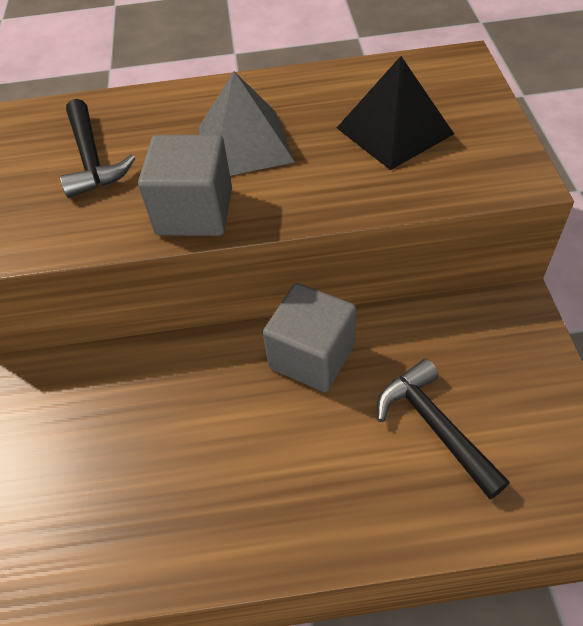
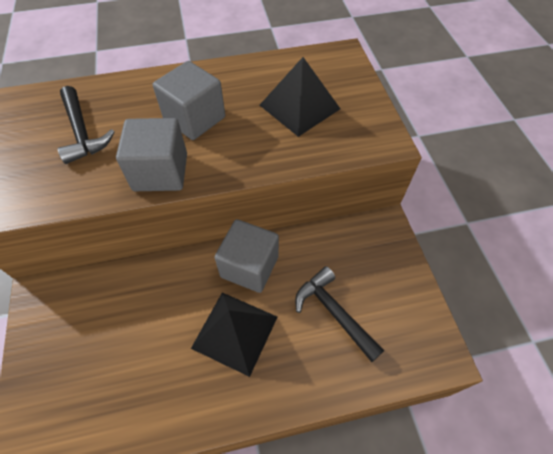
camera: 10 degrees left, 5 degrees up
(244, 144) = (194, 118): grey pyramid -> grey cube
(286, 444) = (235, 332): none -> black pyramid

